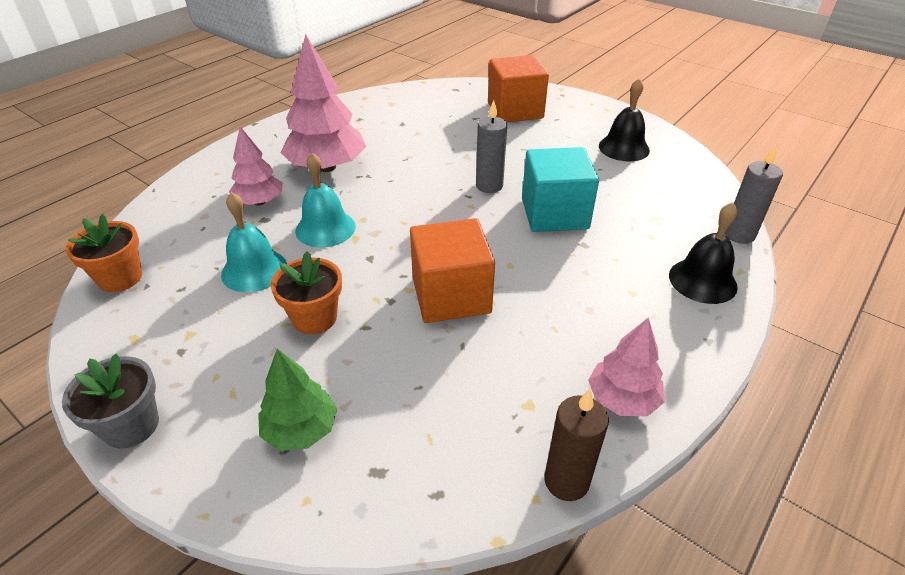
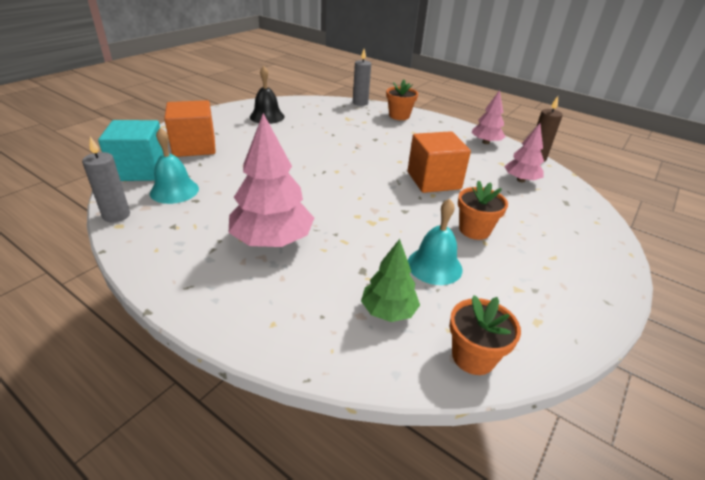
camera: 95 degrees left, 5 degrees down
(131, 426) = (606, 298): grey flower pot -> none
(259, 202) = (334, 278): pink tree -> pink tree (520, 180)
(301, 430) = (560, 227): green tree -> green tree (388, 311)
(325, 228) = (372, 233): turquoise bell -> turquoise bell (174, 190)
(489, 186) = (311, 163): grey candle -> grey candle (116, 215)
(554, 214) = (345, 144): turquoise cube -> turquoise cube (140, 170)
(702, 280) = (399, 116): black bell -> orange flower pot

